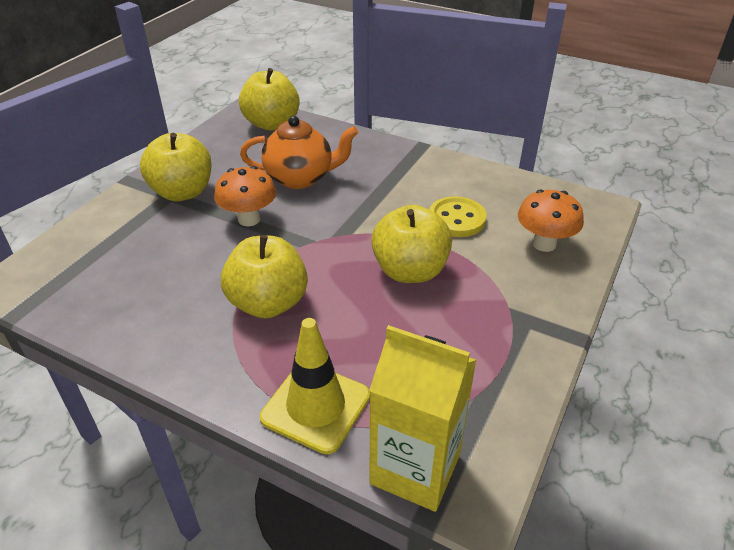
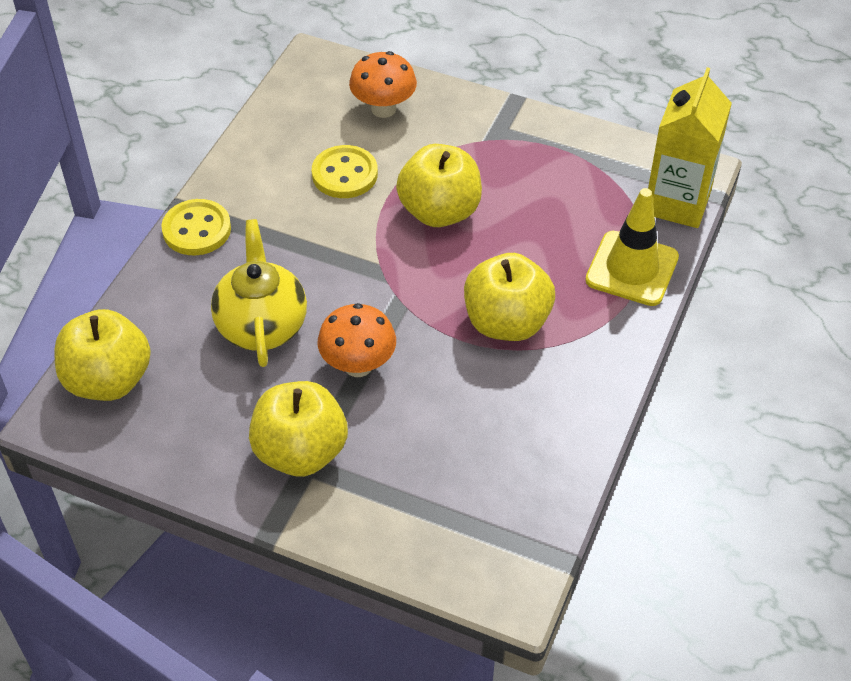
camera: 95 degrees left, 10 degrees up
(300, 178) = (261, 325): orange teapot -> yellow teapot
(397, 152) = (197, 229): none -> yellow button

